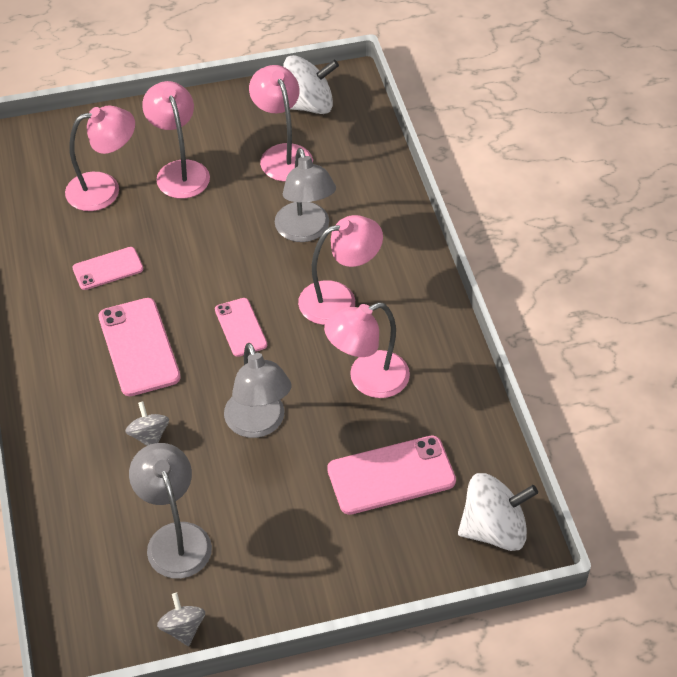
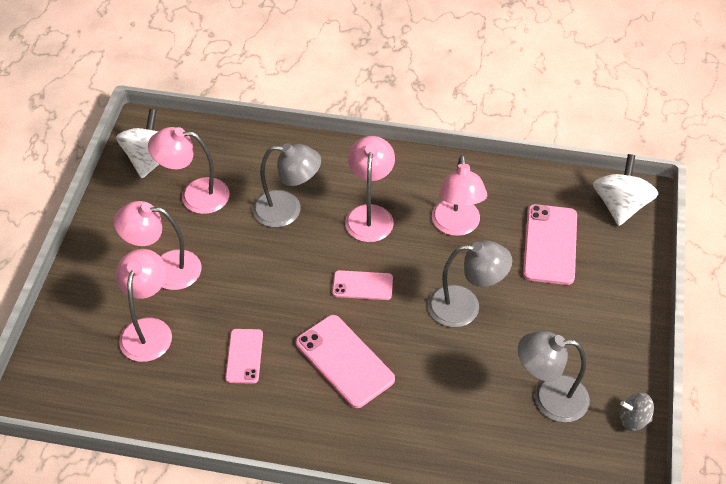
camera: 65 degrees left, 0 degrees up
(139, 347) = (344, 361): pink phone -> pink phone turned 45 degrees clockwise
(149, 436) = (441, 383): grey spinning top -> none

